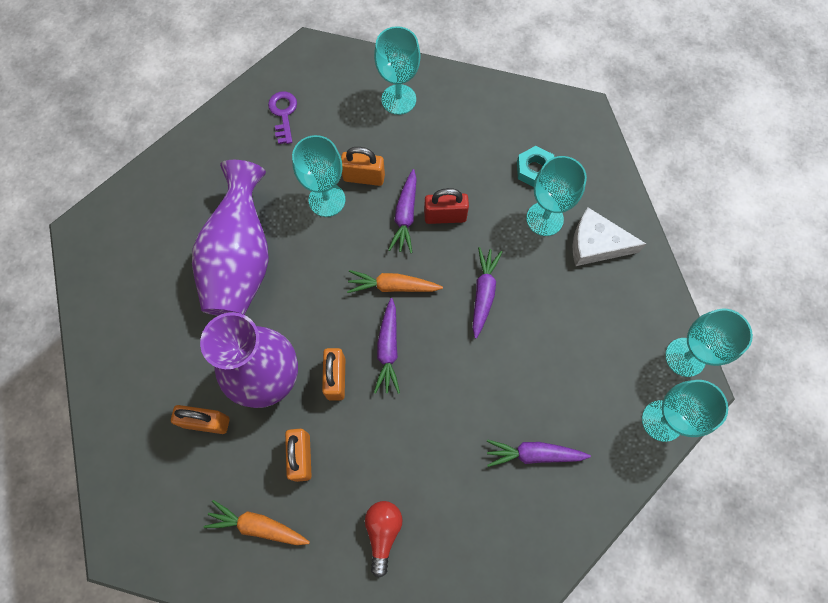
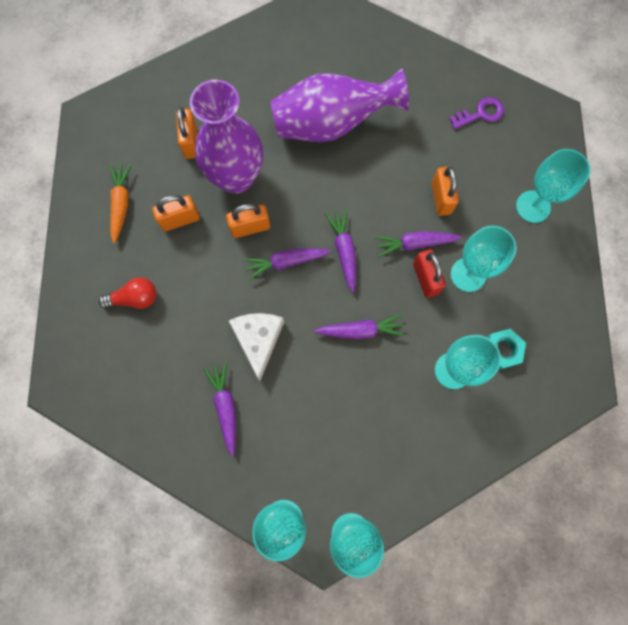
camera: 75 degrees right, 5 degrees up
(327, 200) = (408, 174): turquoise goblet -> turquoise goblet (468, 274)
(393, 286) = (344, 251): orange carrot -> purple carrot
(596, 244) = (442, 425): white cheese -> white cheese (258, 340)

